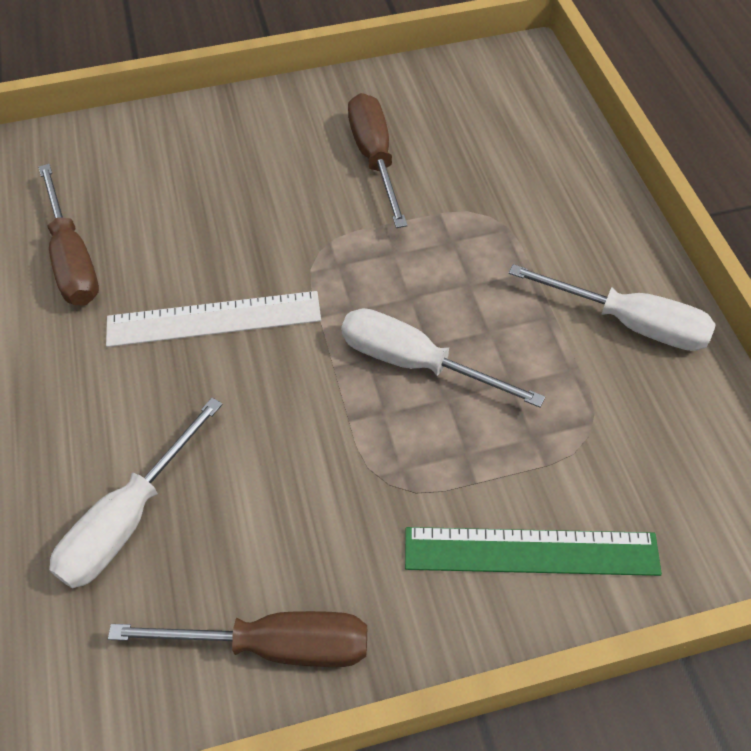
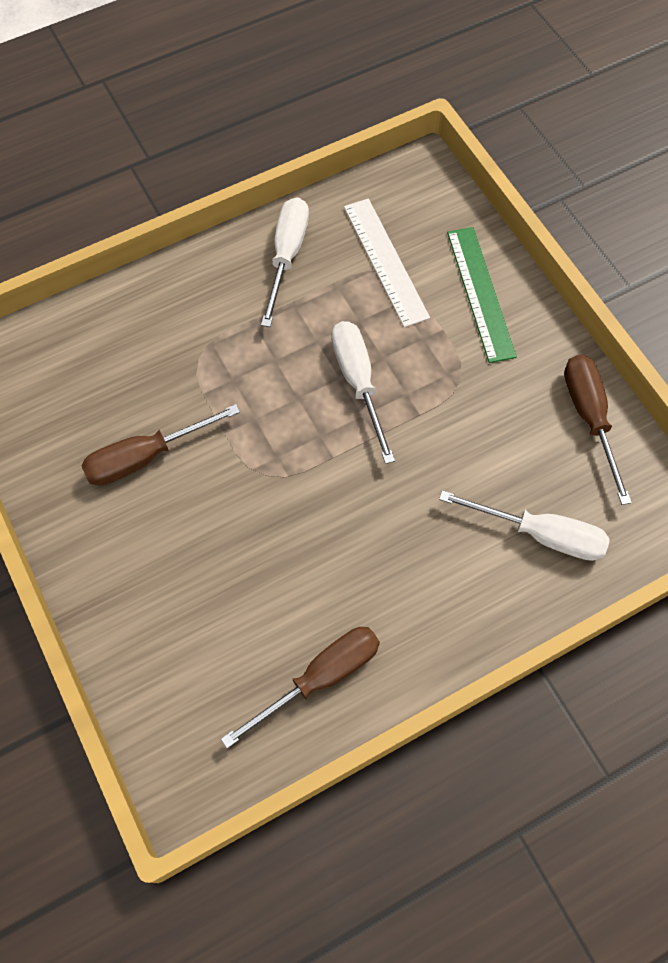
camera: 105 degrees left, 10 degrees up
(214, 319) = (355, 534): white ruler -> white ruler (385, 261)
(415, 363) = (358, 382): white screwdriver -> white screwdriver turned 150 degrees clockwise

